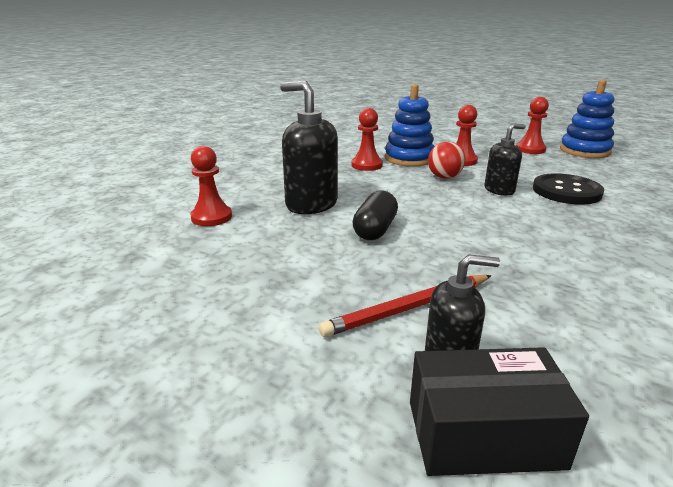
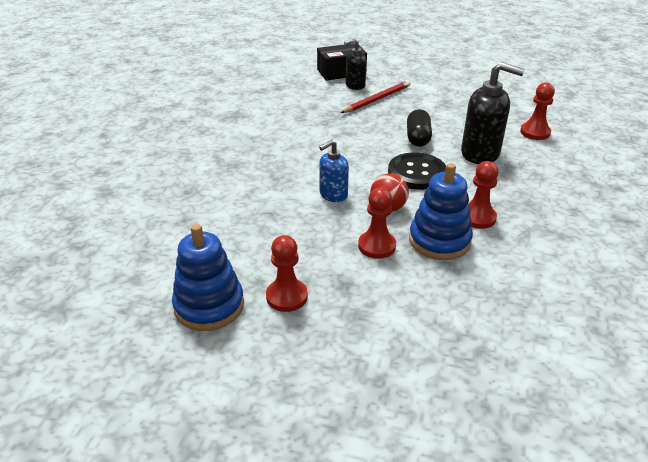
camera: 165 degrees right, 10 degrees up
(499, 190) = (333, 195): black soap dispenser -> blue soap dispenser
(566, 191) = (270, 203): black button -> black button (417, 173)

